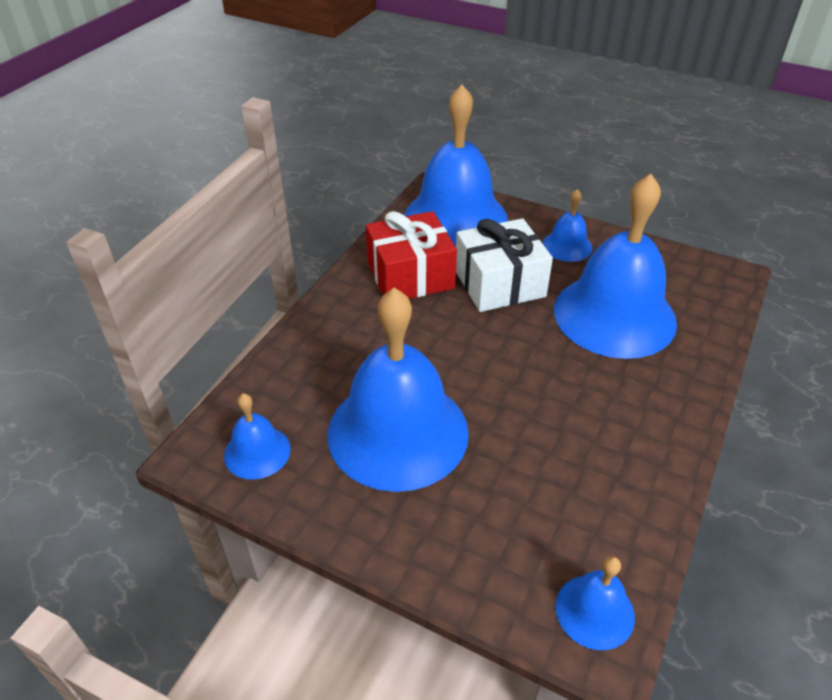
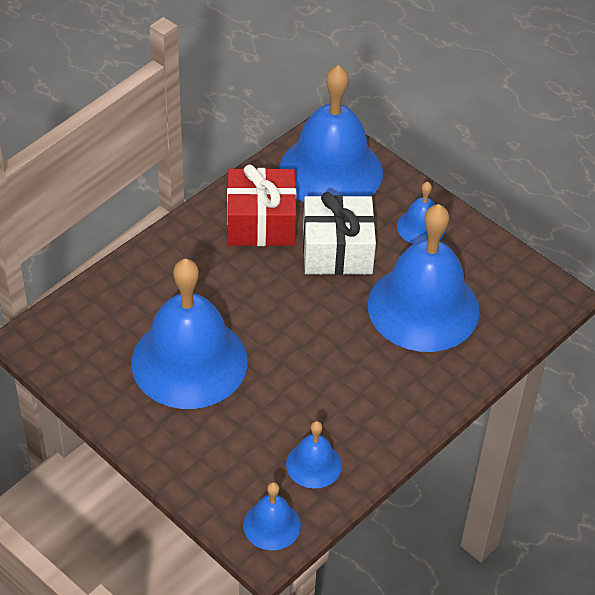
camera: 15 degrees right, 5 degrees up
(257, 452) = (76, 348): blue bell -> blue bell (313, 464)

